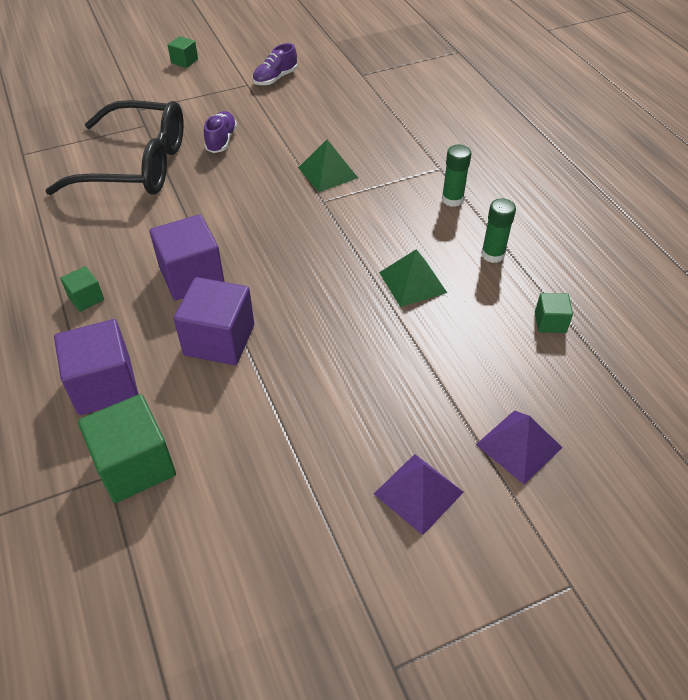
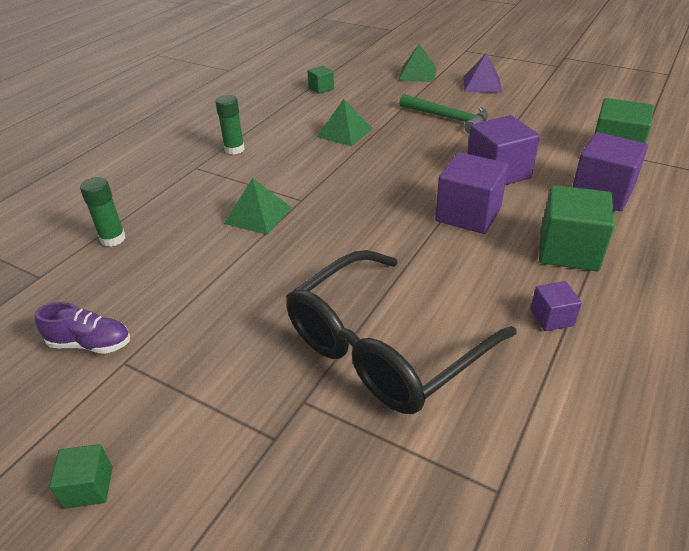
camera: 125 degrees left, 10 degrees down
(58, 241) = (552, 317): none -> purple cube
(86, 298) = (568, 250): green cube -> green cube, size x1.97
(136, 165) = (385, 347): black glasses -> black glasses turned 105 degrees counterclockwise
(221, 140) = (271, 309): purple shoe -> none
(360, 382) = (448, 118): none -> green hammer
(493, 254) = (281, 118): green glue stick -> green glue stick (113, 239)
(518, 446) = (417, 74): purple pyramid -> green pyramid

